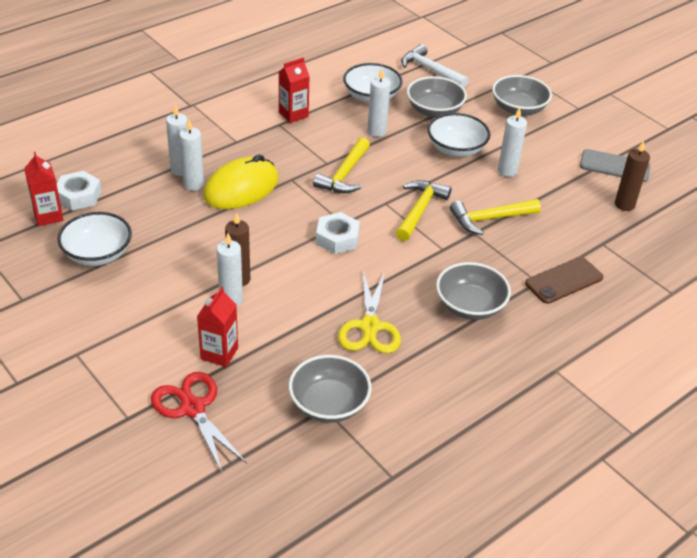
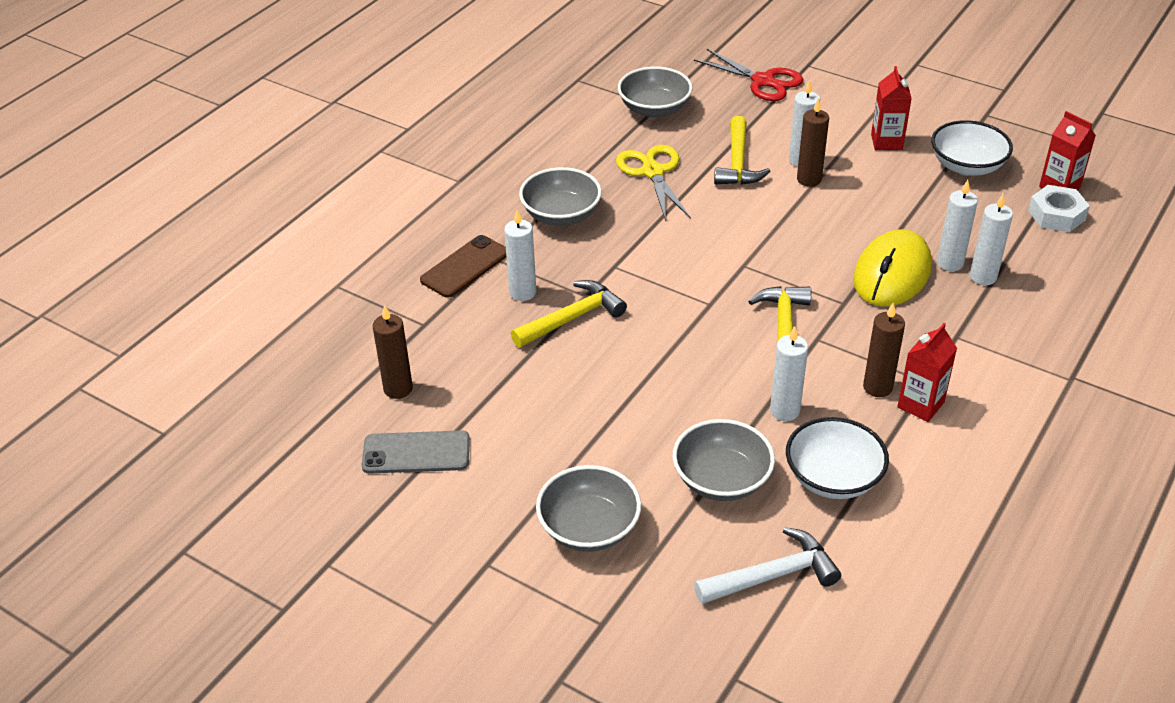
camera: 165 degrees right, 0 degrees up
(219, 353) = (774, 119): red carton -> red carton (886, 142)
(311, 128) = (877, 387): none -> brown candle
(337, 238) = (739, 246): white nut -> none
(420, 210) = (663, 306): yellow hammer -> yellow hammer (737, 163)
(430, 70) = (773, 576): white hammer -> white hammer turned 45 degrees counterclockwise
(456, 149) = (657, 414): white bowl -> none
(507, 171) = (571, 397): white candle -> white candle (522, 292)

